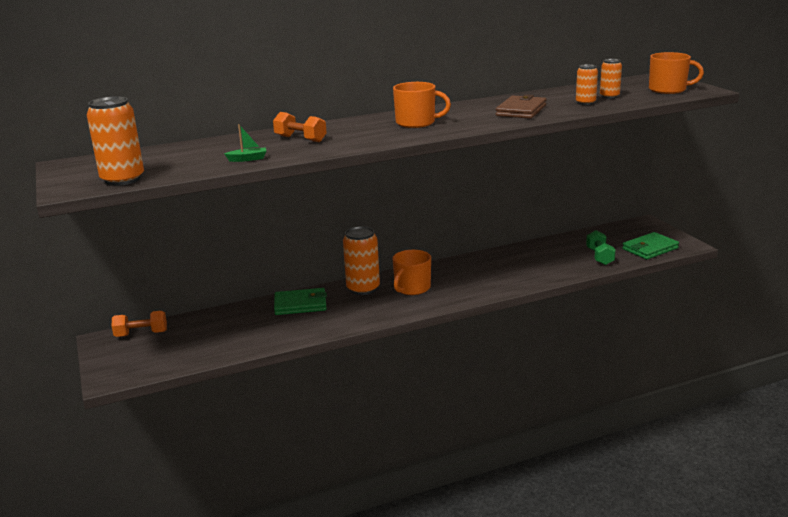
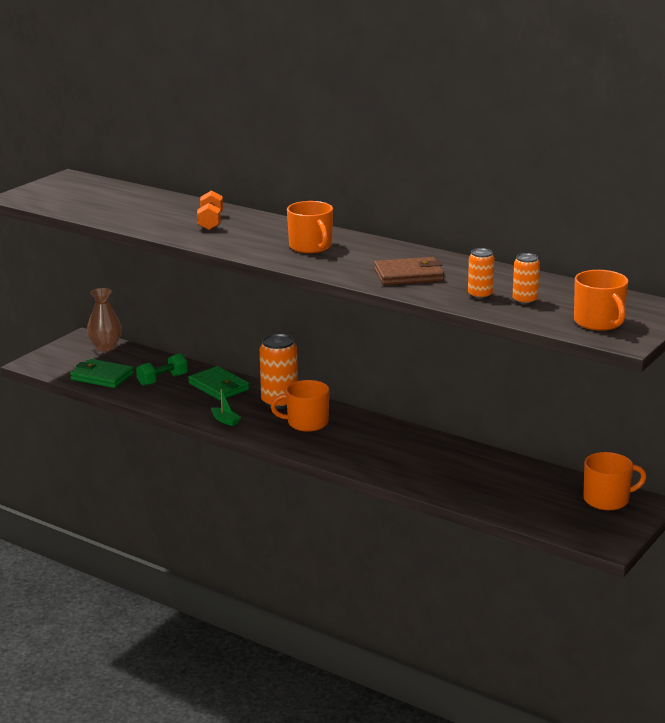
camera: 55 degrees right, 0 degrees up
(123, 180) = (52, 203): orange can -> none
(141, 334) = (105, 347): orange dumbbell -> brown vase
(248, 159) = (137, 222): green boat -> green boat (225, 420)
(599, 257) = (502, 497): green dumbbell -> green dumbbell (162, 380)
(631, 230) = (607, 500): none -> orange mug
(650, 249) = (565, 522): green wallet -> green wallet (102, 377)

